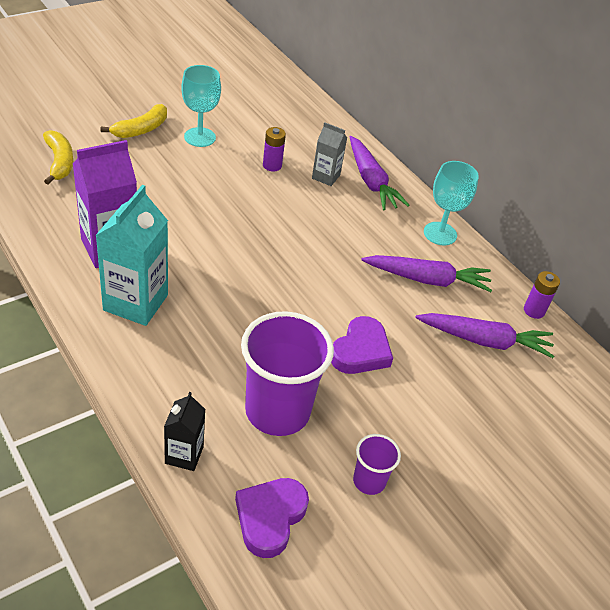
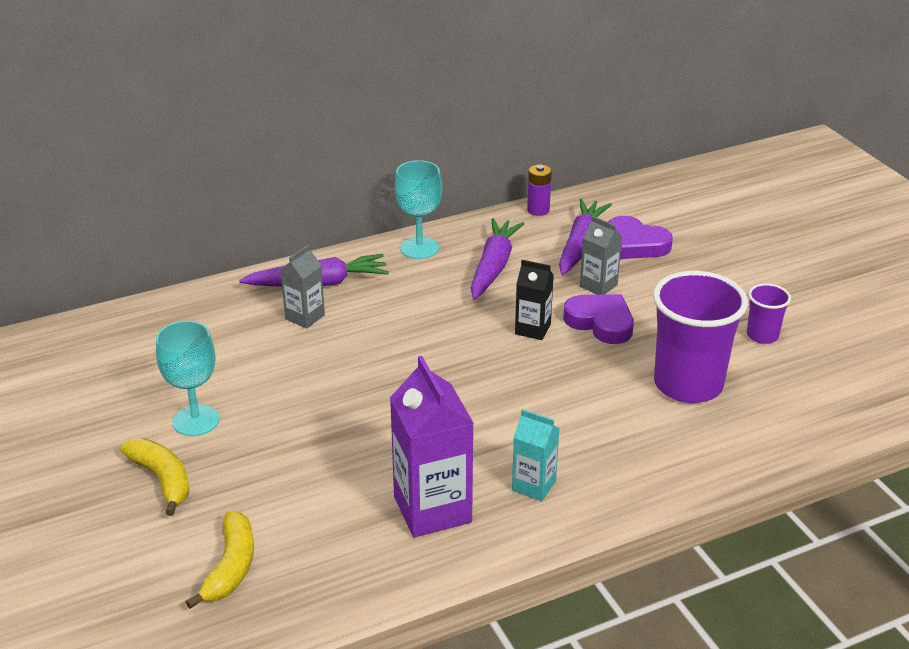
camera: 75 degrees left, 10 degrees down
(59, 162) = (231, 567): yellow banana -> yellow banana turned 105 degrees clockwise
(135, 302) = (534, 485): turquoise carton -> turquoise carton, size x0.55
(184, 455) = (754, 451): black carton -> black carton (532, 329)
(270, 518) = (815, 398): purple heart -> purple heart (636, 244)
(272, 165) = (274, 359): purple battery -> none
(419, 351) = (598, 285): none -> grey carton

